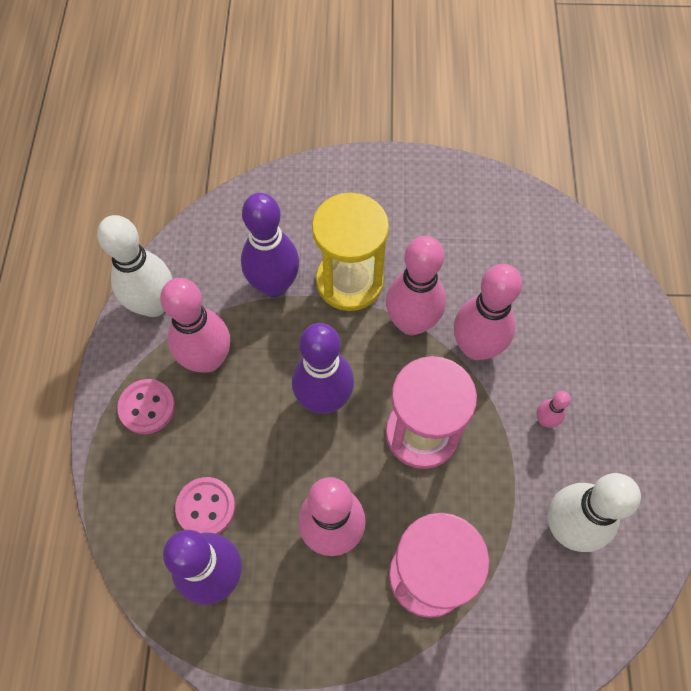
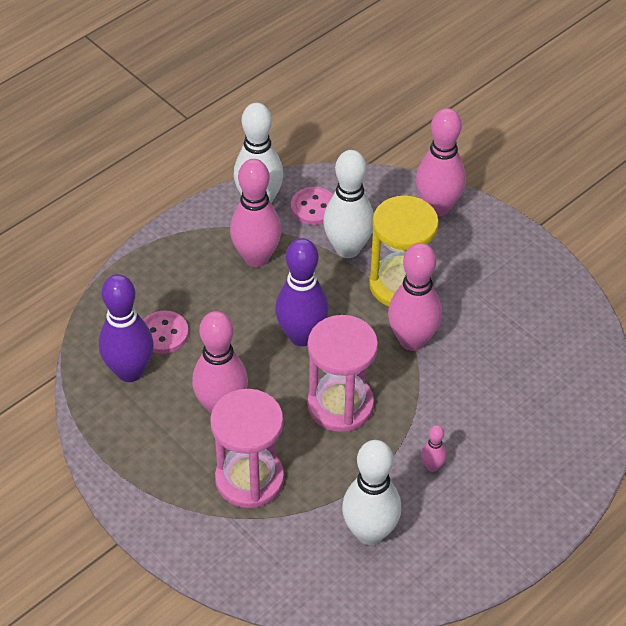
camera: 45 degrees right, 15 degrees down
(147, 407) = (191, 254): pink button -> pink button (313, 207)
(274, 285) = (347, 249): purple bowling pin -> white bowling pin
(476, 347) = (438, 389): pink bowling pin -> pink bowling pin (437, 207)

